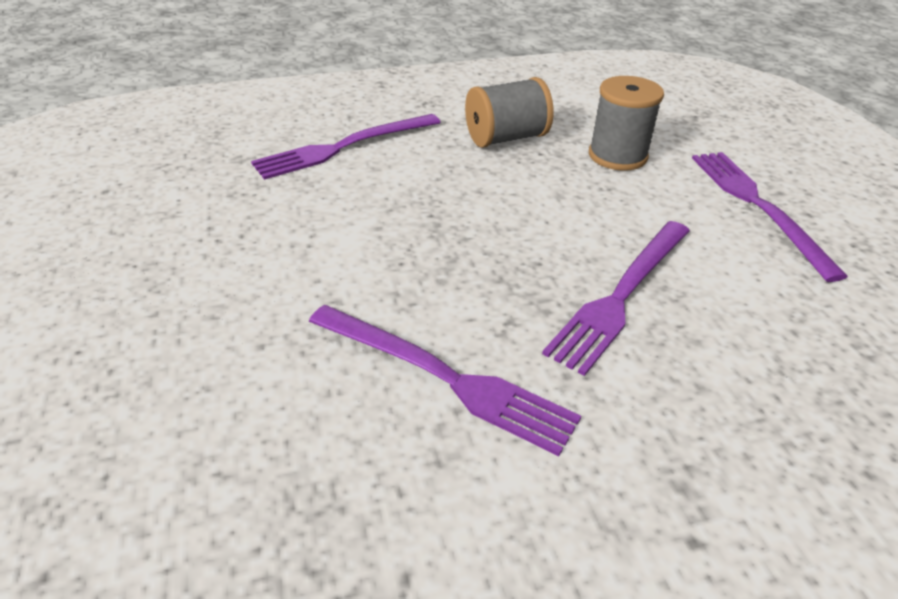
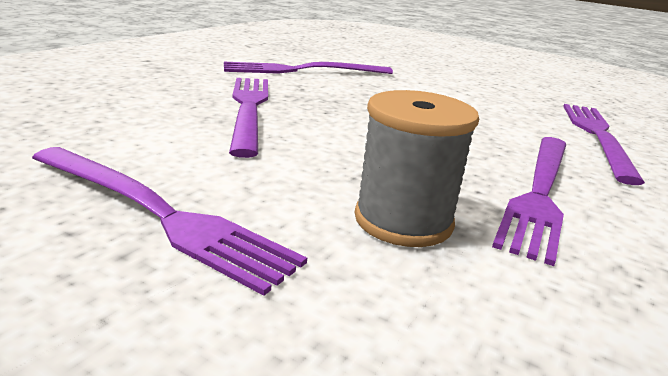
camera: 135 degrees right, 15 degrees down
(506, 138) = (539, 193): grey spool -> purple fork

